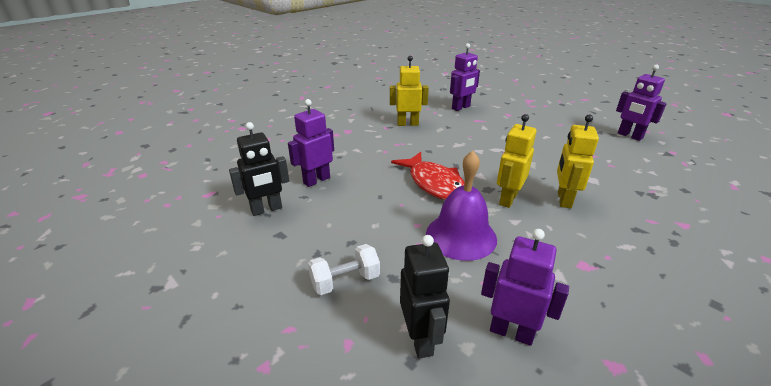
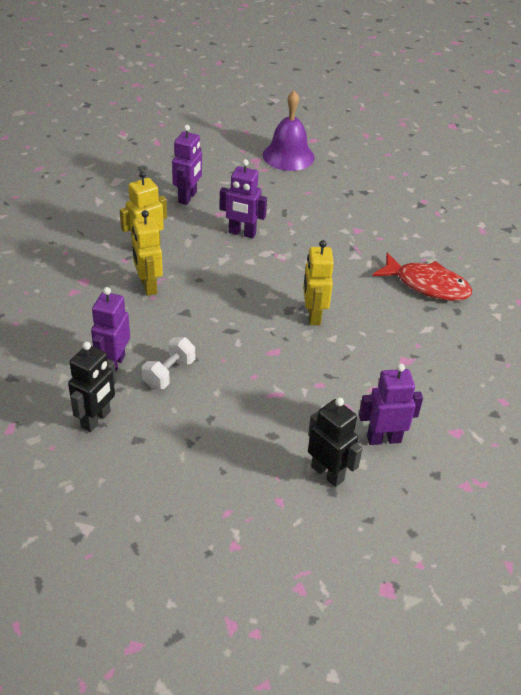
camera: 35 degrees left, 10 degrees up
(345, 281) = (236, 456): white dumbbell -> white dumbbell (169, 373)
(434, 184) = (236, 322): red fish -> red fish (427, 285)
(461, 236) = (298, 372): purple bell -> purple bell (288, 156)
(563, 199) = (359, 297): yellow robot -> yellow robot (148, 286)
(629, 136) = (379, 189): purple robot -> purple robot (242, 233)

